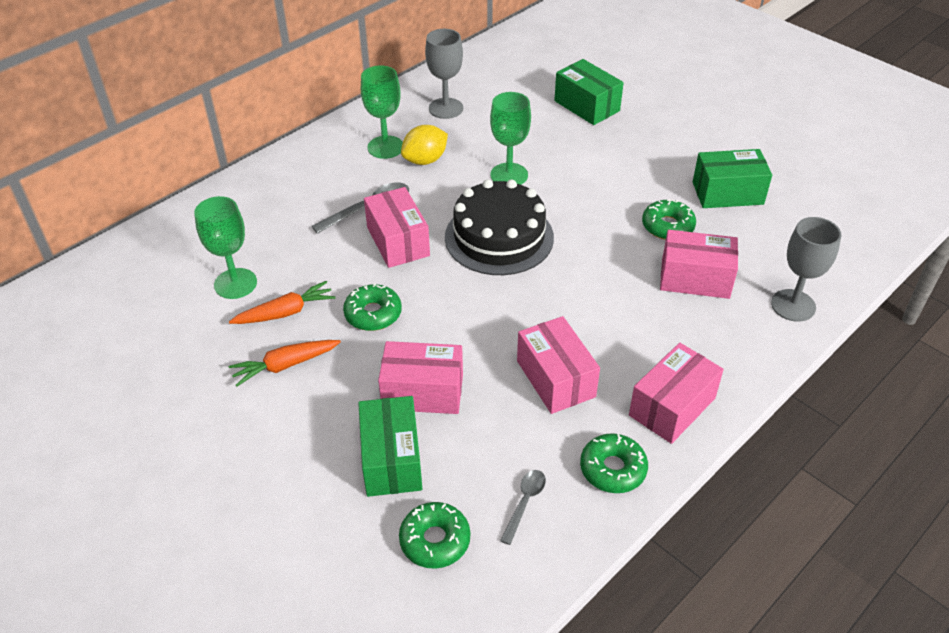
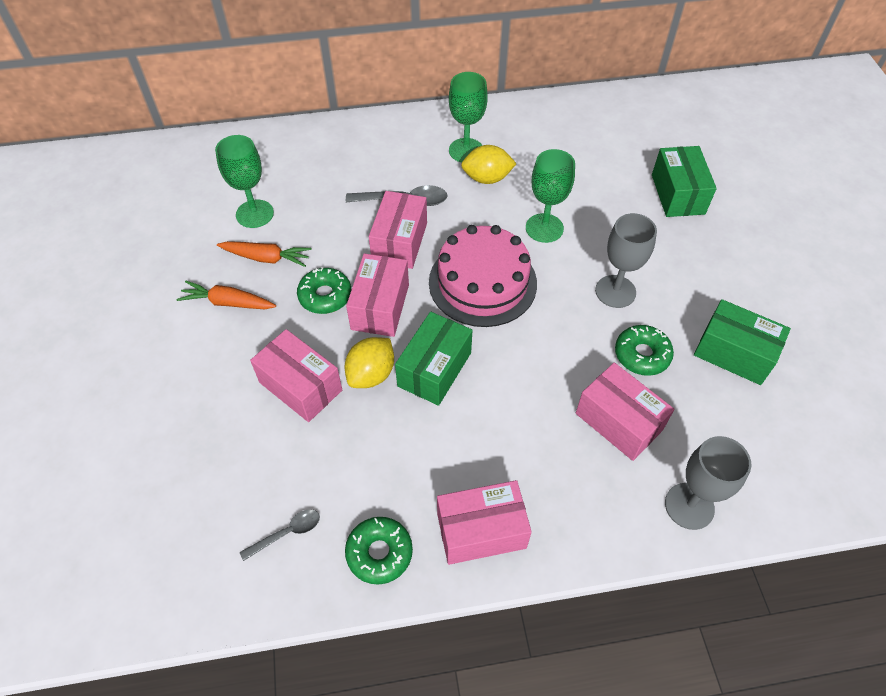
camera: 35 degrees right, 10 degrees up
(391, 459) = (229, 429): green box -> green box (434, 369)
(435, 540) = (198, 517): green donut -> none
(446, 108) = (548, 137): grey goblet -> grey goblet (615, 291)
(475, 350) = (371, 374): none -> yellow lemon
(499, 237) = (482, 282): black cake -> pink cake
(556, 379) = (410, 440): pink box -> pink box (380, 307)

